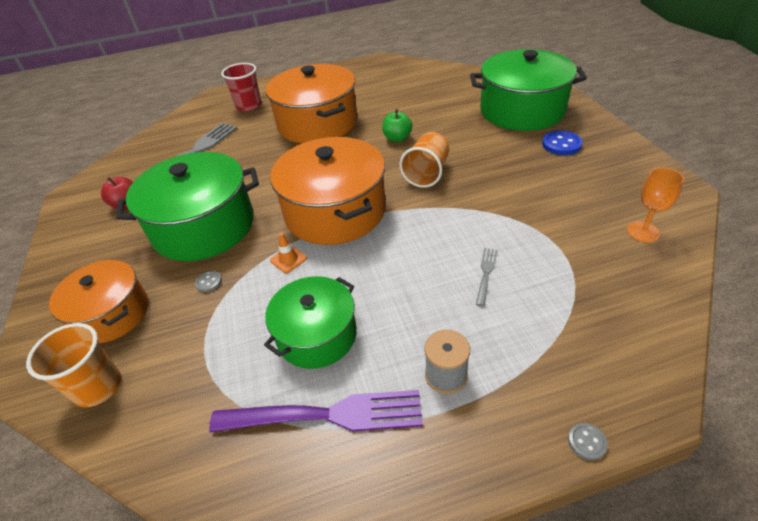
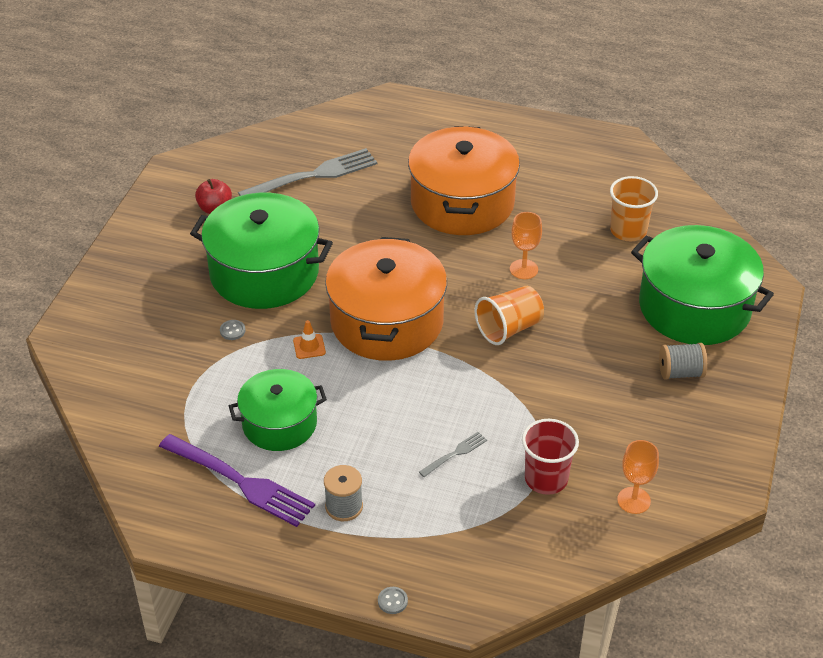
camera: 30 degrees right, 0 degrees up
(97, 387) = (106, 371): orange cup -> orange cup (628, 231)
(111, 314) = (145, 317): orange pot -> none
(249, 106) = (412, 136): red cup -> red cup (546, 479)
(397, 138) = (523, 269): green apple -> orange goblet
(561, 144) = (680, 372): blue button -> grey spool

